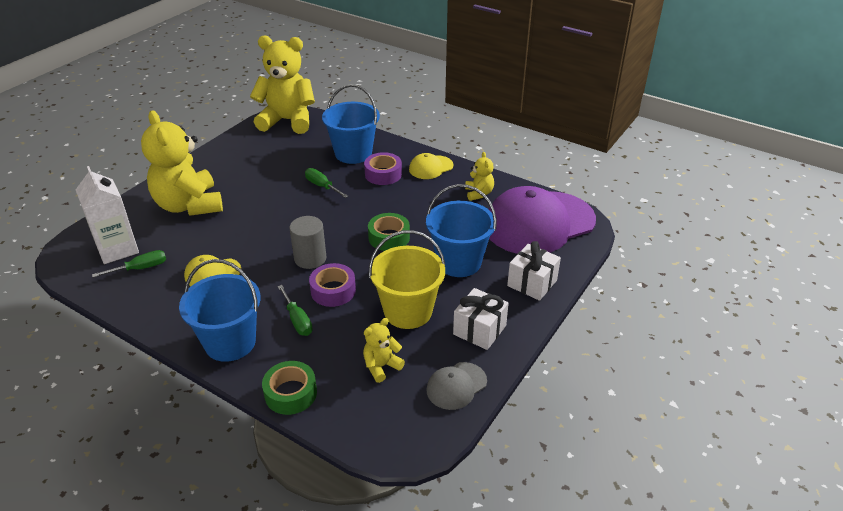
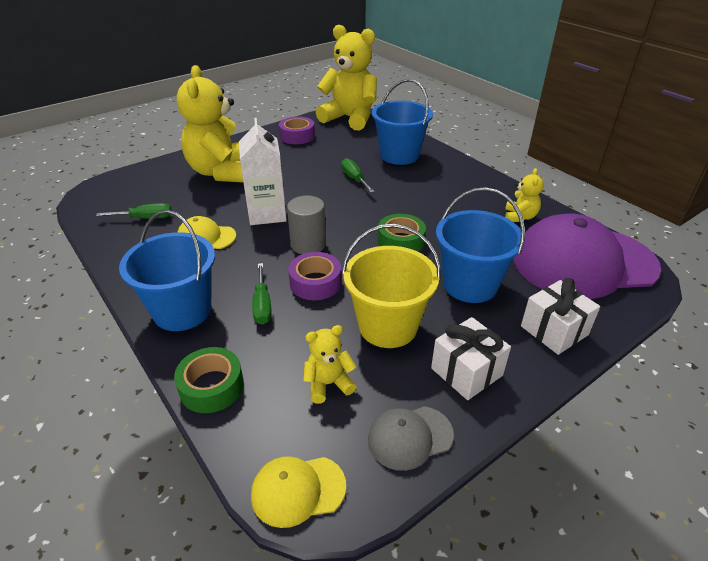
camera: 20 degrees right, 0 degrees up
(117, 249) = (137, 197): white carton -> white carton (267, 213)
(383, 174) = (421, 179): purple tape -> purple tape (297, 136)
(430, 167) = (475, 182): yellow cap -> yellow cap (298, 490)

